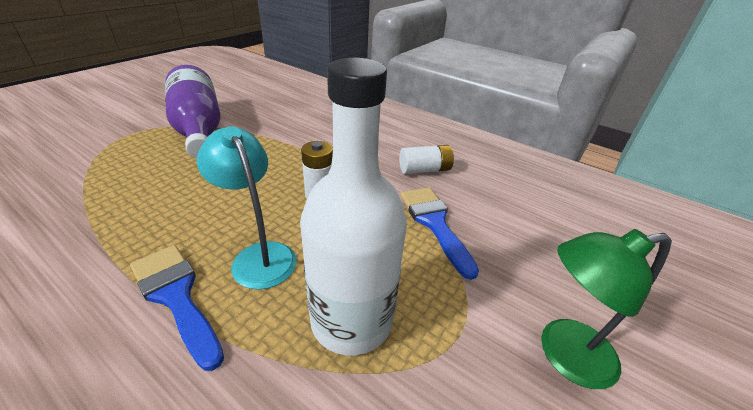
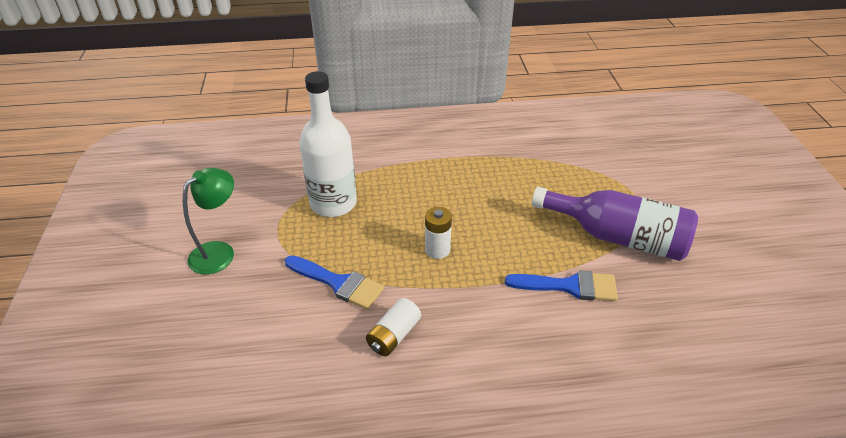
camera: 140 degrees right, 5 degrees up
(176, 296) = (418, 164): blue brush -> blue brush (569, 286)
(259, 255) = (413, 197): turquoise lamp -> none

